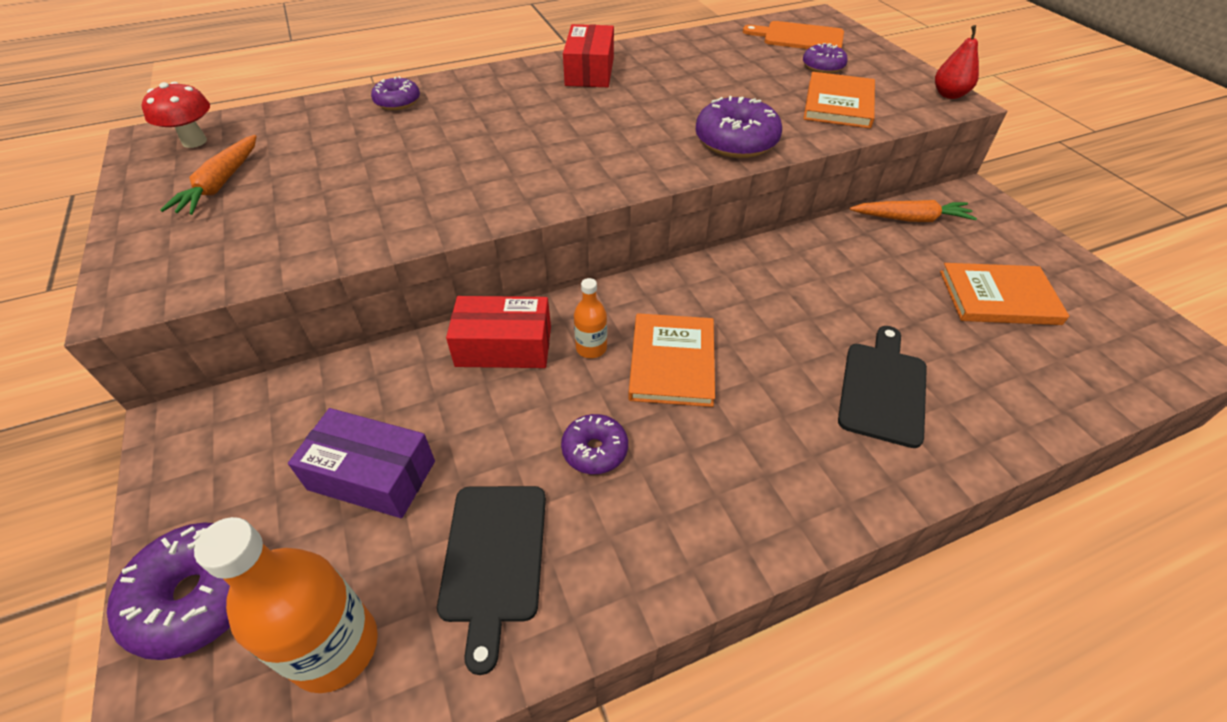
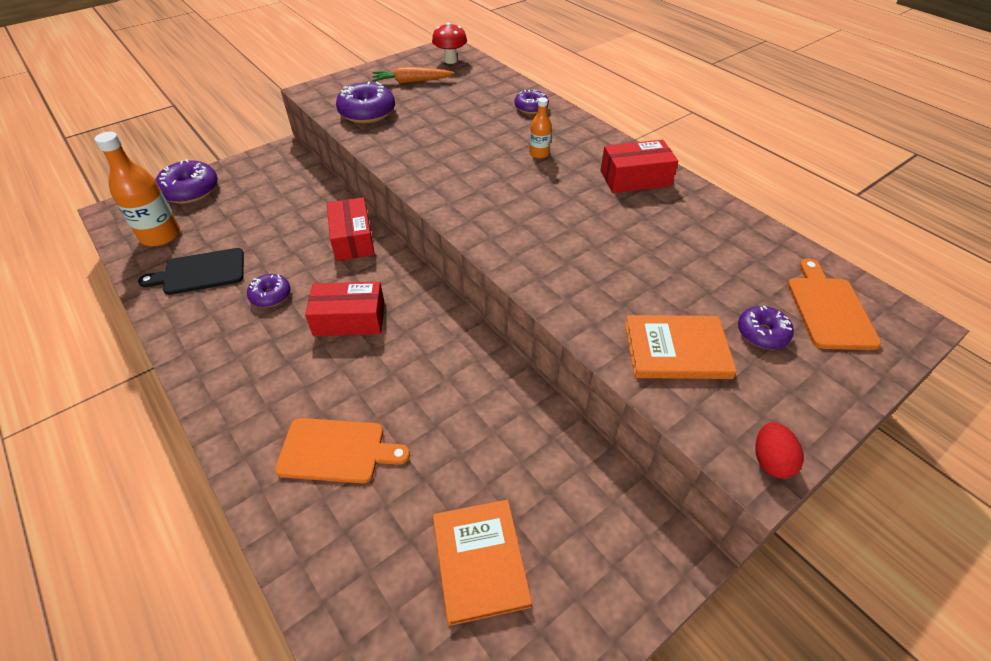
camera: 75 degrees right, 0 degrees up
(372, 475) = (253, 217): purple box -> none
(591, 348) = (357, 277): orange bottle -> orange bottle (539, 153)
(672, 362) = (349, 319): orange book -> red box
(736, 142) = (557, 279): purple donut -> purple donut (367, 113)
(883, 389) = (336, 451): black cutting board -> orange cutting board
(910, 219) = (594, 480): orange carrot -> none
(949, 95) = (770, 461): red pear -> red egg

